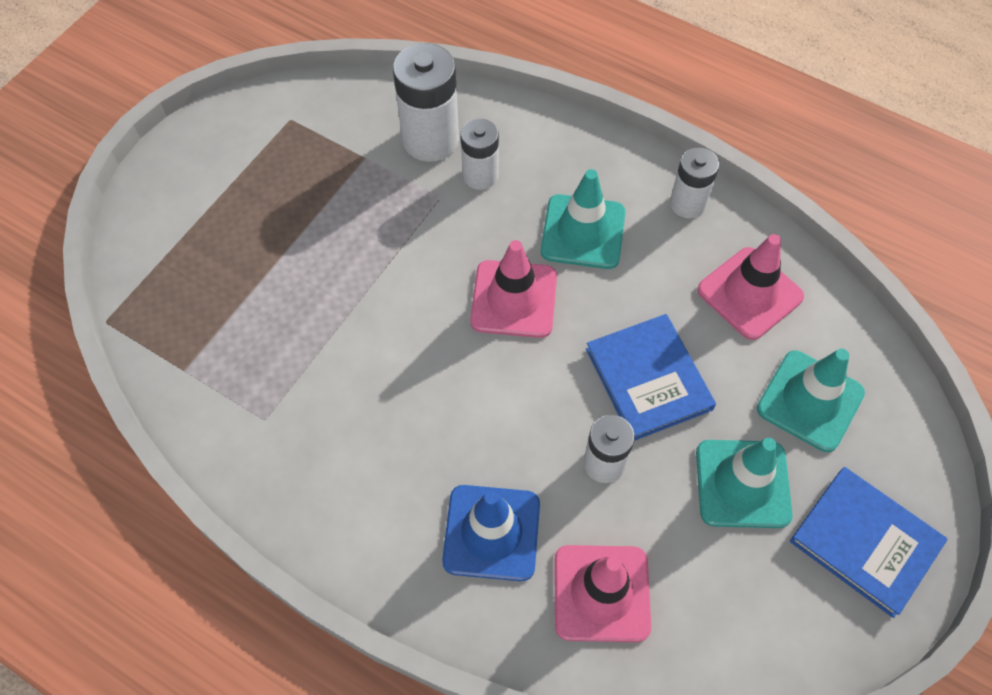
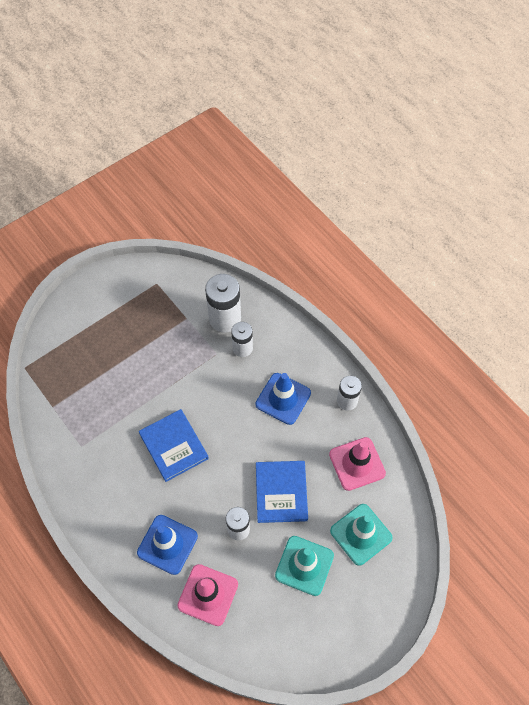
camera: 20 degrees right, 0 degrees up
(514, 299) = (230, 424): pink traffic cone -> none
(583, 232) = (283, 399): turquoise traffic cone -> blue traffic cone
(865, 542) = (353, 619): blue book -> blue book (174, 446)

